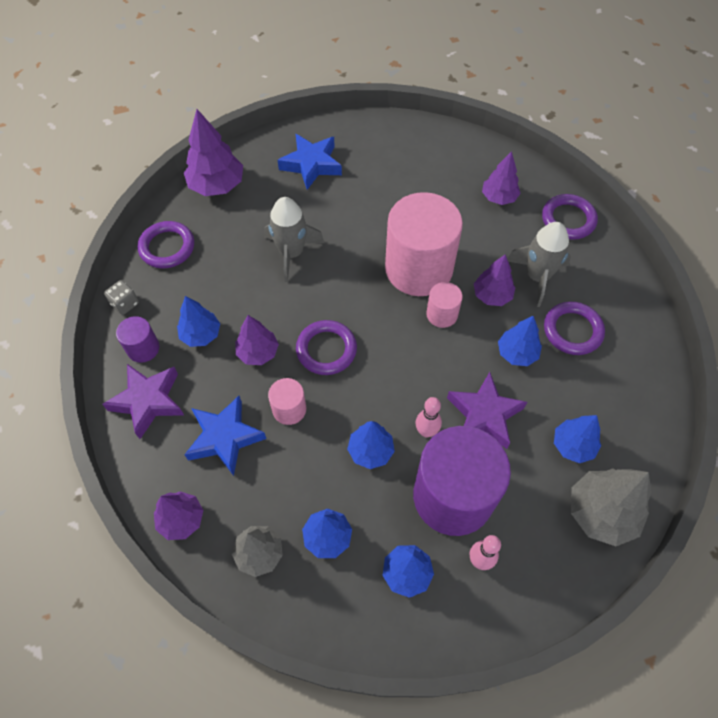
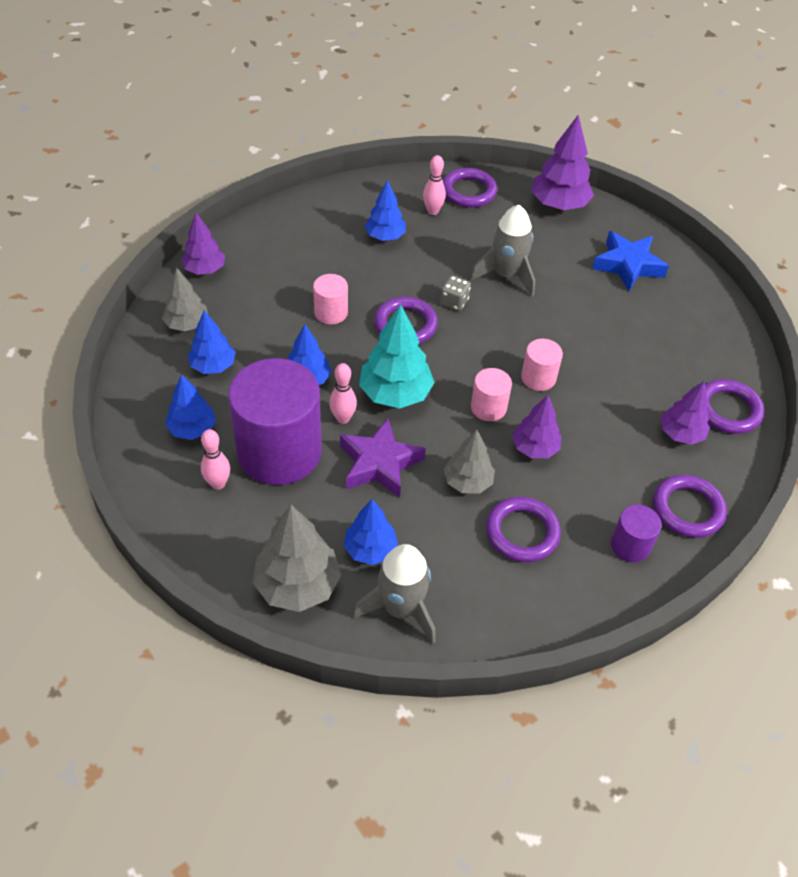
camera: 70 degrees right, 10 degrees down
(125, 304) = (396, 182): grey dice -> grey dice (454, 302)
(143, 348) = (356, 205): purple cylinder -> purple cylinder (630, 545)
(148, 401) = (306, 222): purple star -> none
(182, 284) = (432, 211): none -> pink bowling pin
(224, 437) = (288, 277): blue star -> none
(258, 352) = (382, 278): purple tree -> none
(408, 381) = (395, 394): none -> turquoise tree
(418, 269) = (538, 378): pink cylinder -> pink cylinder, size x0.45
(482, 161) = (728, 410): none -> purple ring
(517, 353) = (468, 482): blue tree -> grey tree
(537, 276) = (583, 488): grey rocket -> grey rocket (401, 609)

